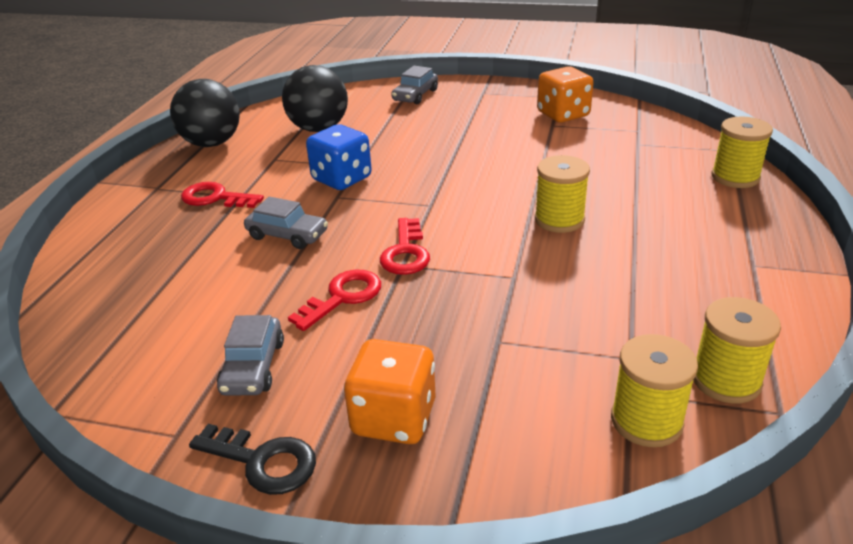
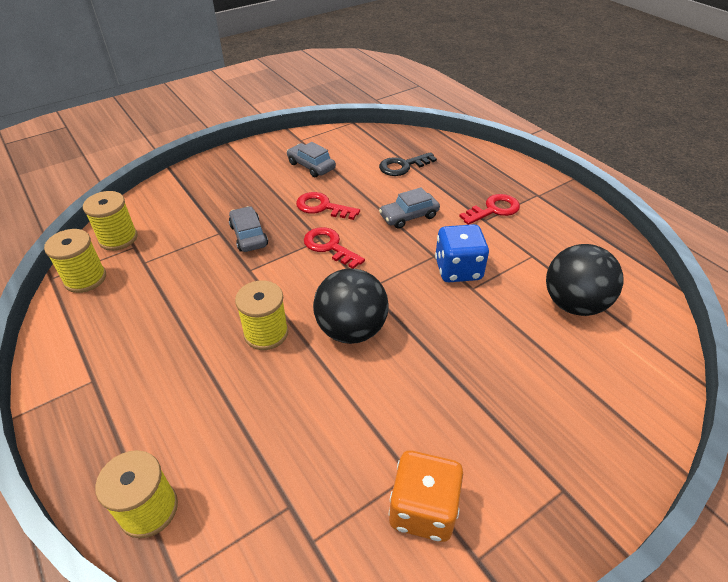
camera: 130 degrees right, 10 degrees up
(212, 143) = (597, 239): black ball -> black ball (351, 330)
(263, 461) = (258, 150): black key -> black key (403, 166)
(343, 297) = (322, 207): red key -> red key turned 120 degrees clockwise
(394, 418) = (229, 183): orange dice -> none
(415, 95) = (607, 420): grey car -> grey car (248, 235)

